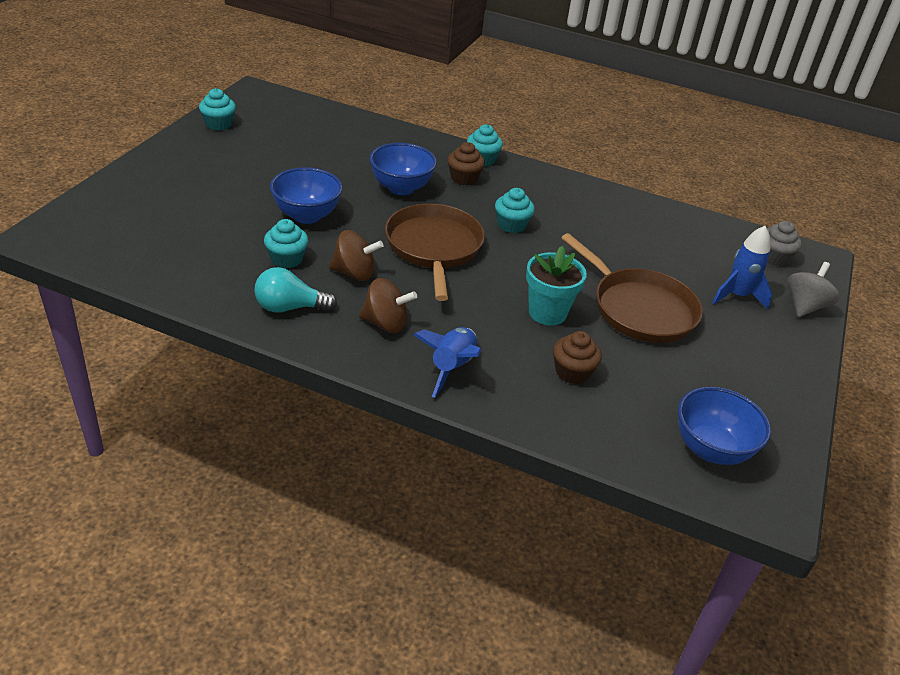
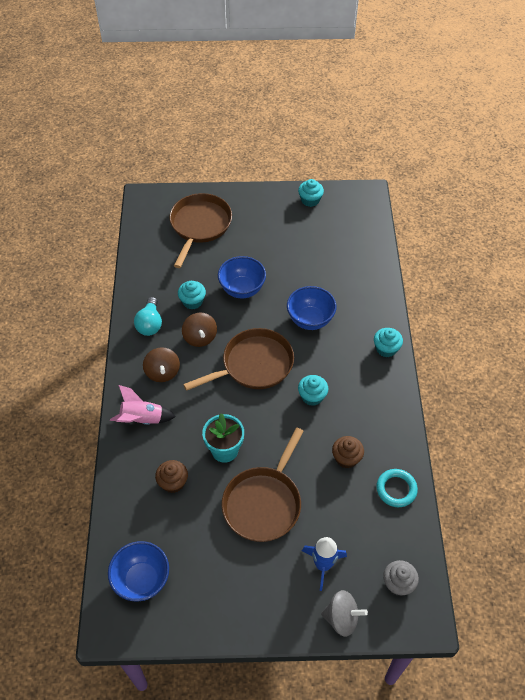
camera: 70 degrees right, 15 degrees up
(158, 209) = (200, 225): none -> brown pan
(289, 307) = (150, 324): turquoise light bulb -> turquoise light bulb turned 150 degrees counterclockwise
(451, 368) = (142, 419): blue rocket -> pink rocket
(464, 178) = (351, 348): brown cupcake -> brown cupcake (346, 458)
(663, 218) = (396, 489): none -> turquoise ring

